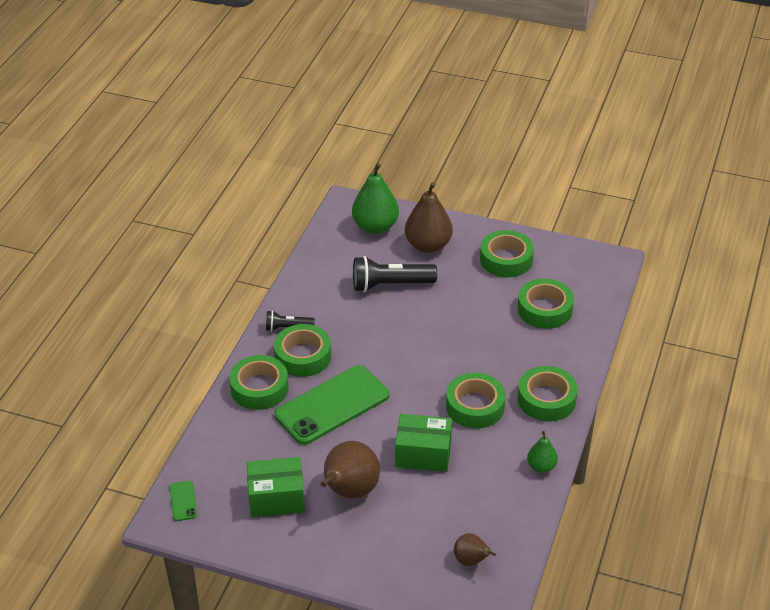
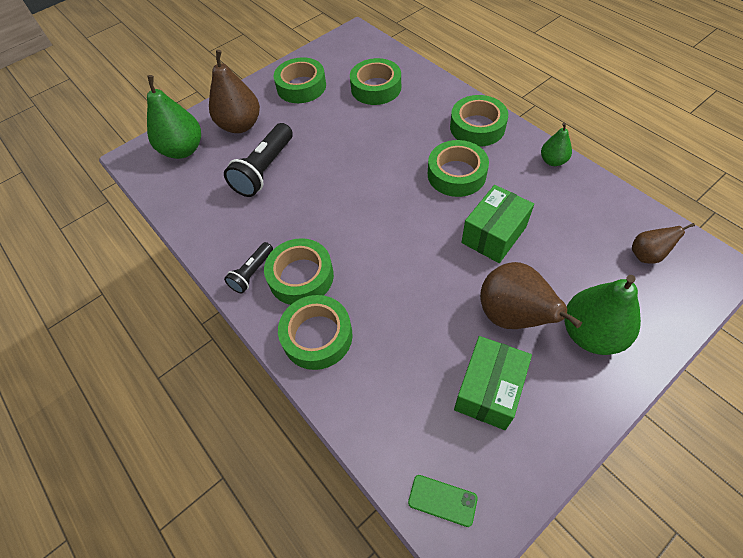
camera: 55 degrees left, 15 degrees up
(332, 405) = (385, 280): green phone -> none
(364, 543) = (591, 333): none -> green pear

